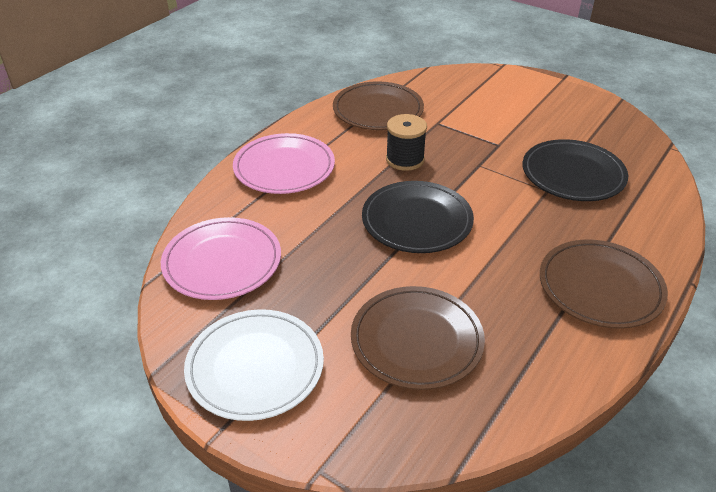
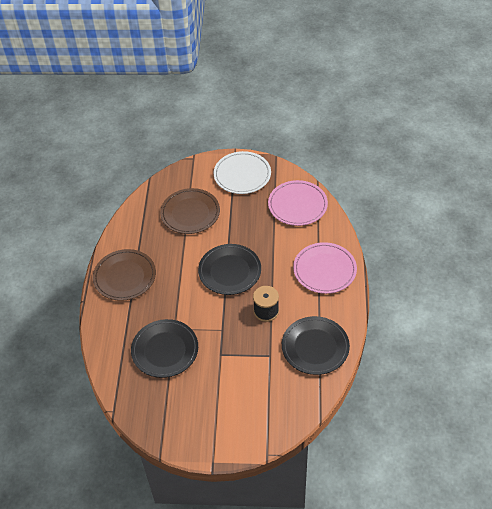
camera: 150 degrees right, 10 degrees up
(378, 110) = (315, 347): brown plate -> black plate

